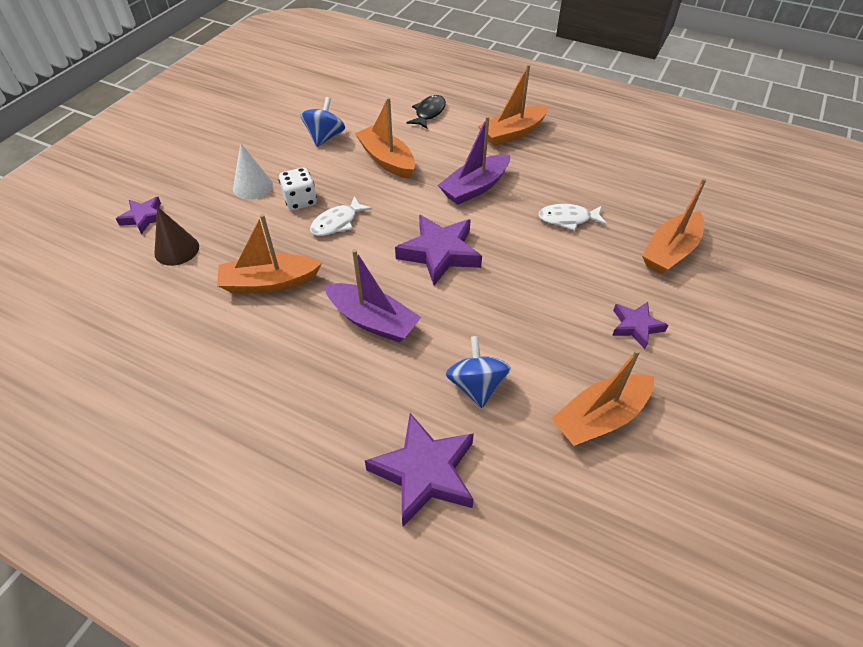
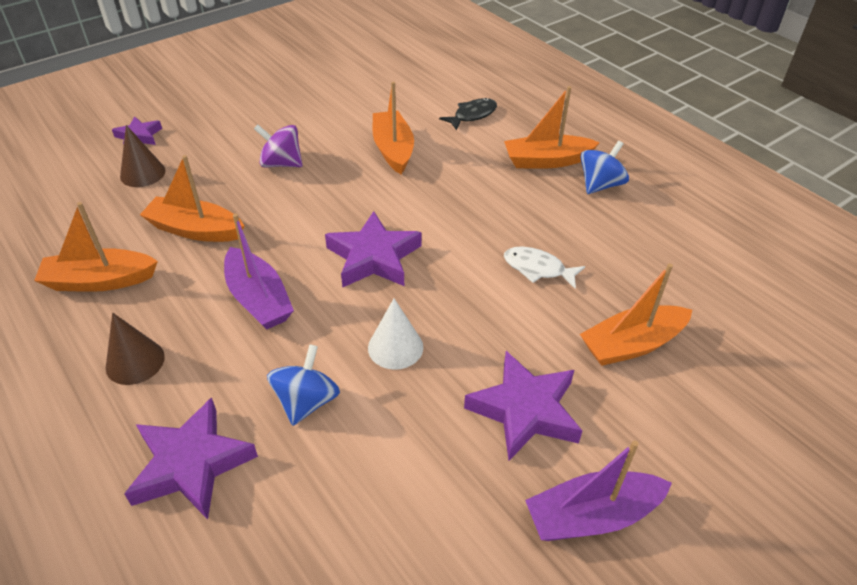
camera: 25 degrees right, 5 degrees down
(253, 186) = (250, 137): white cone -> white cone (395, 347)
(300, 201) = (281, 163): white dice -> purple spinning top
(308, 413) = (135, 361): none -> brown cone
(325, 137) = (351, 111): blue spinning top -> blue spinning top (600, 185)
(337, 223) = (299, 195): white fish -> none
(475, 187) = (461, 204): purple boat -> purple boat (592, 516)
(600, 417) = (407, 489): orange boat -> orange boat (100, 281)
(636, 326) = (525, 410): purple star -> purple star, size x1.73

